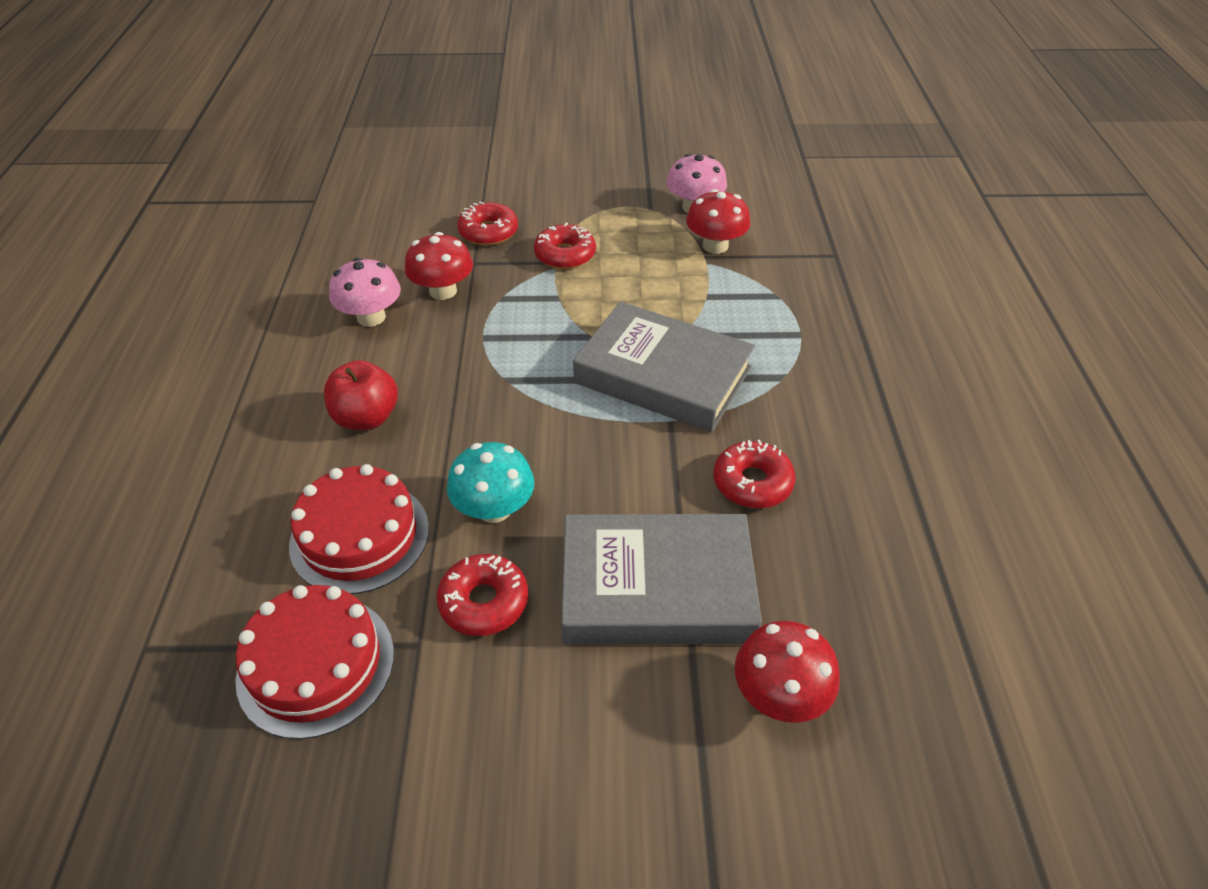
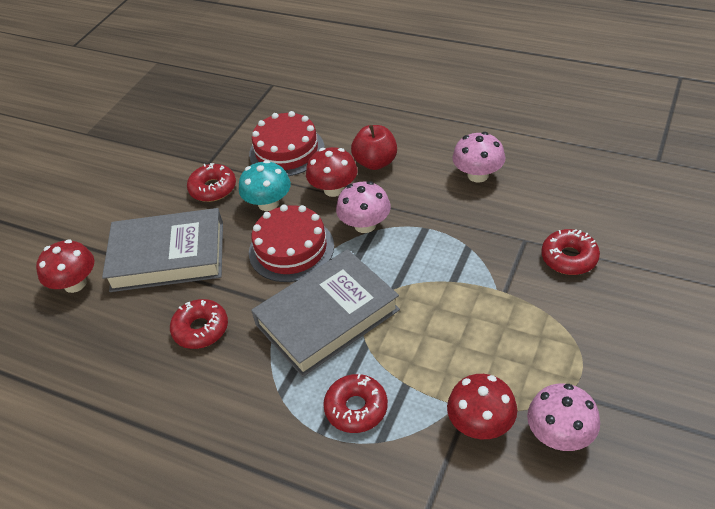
camera: 120 degrees right, 0 degrees up
(316, 665) = (223, 131): red cake -> red cake (291, 249)
(443, 291) = (493, 216): red mushroom -> red mushroom (334, 189)
(499, 390) = (365, 225): none -> pink mushroom
(565, 255) = (512, 301): red donut -> red donut (356, 408)
(656, 588) = (168, 256): grey book -> grey book turned 60 degrees clockwise

